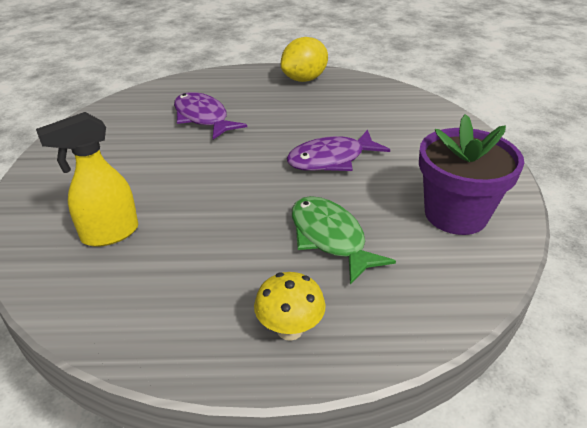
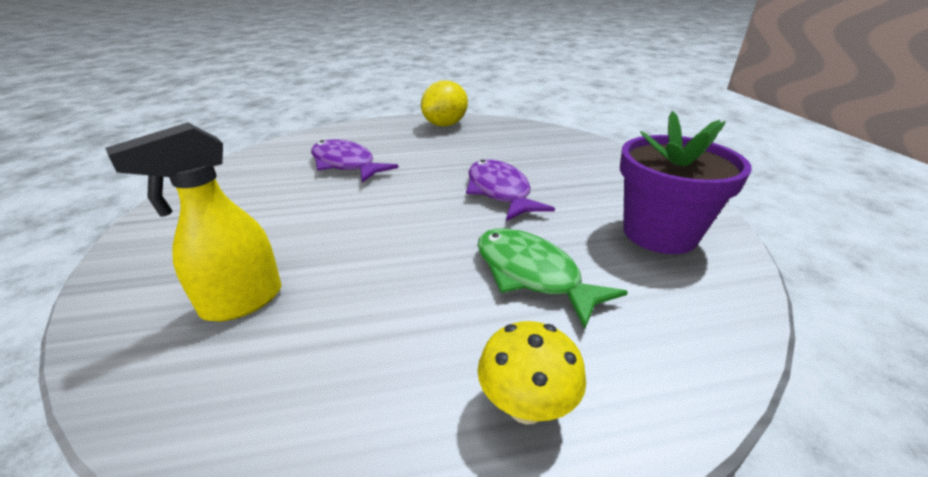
camera: 10 degrees left, 5 degrees down
(331, 159) = (500, 192): purple fish -> purple fish turned 105 degrees clockwise

